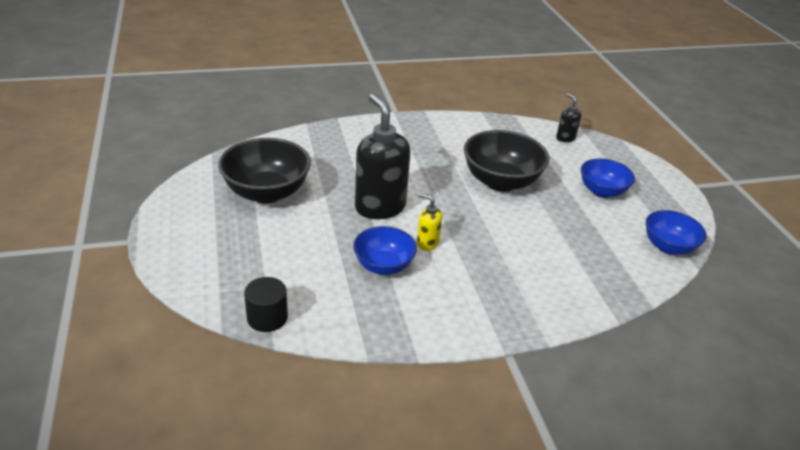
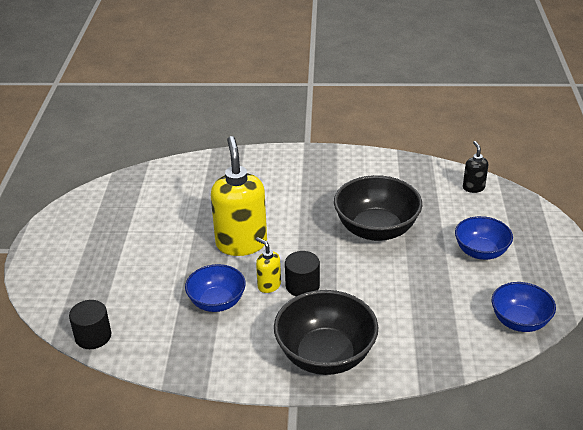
camera: 20 degrees right, 0 degrees up
(267, 192) = (144, 217): black bowl -> black bowl (325, 355)
(380, 207) = (241, 243): black soap dispenser -> yellow soap dispenser
(459, 239) = (302, 285): none -> black cylinder

